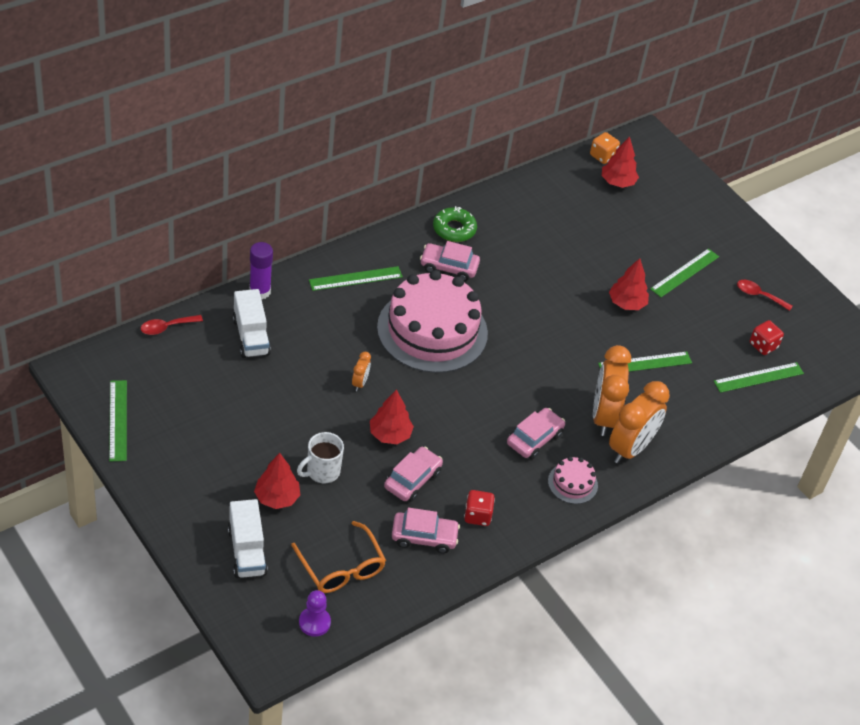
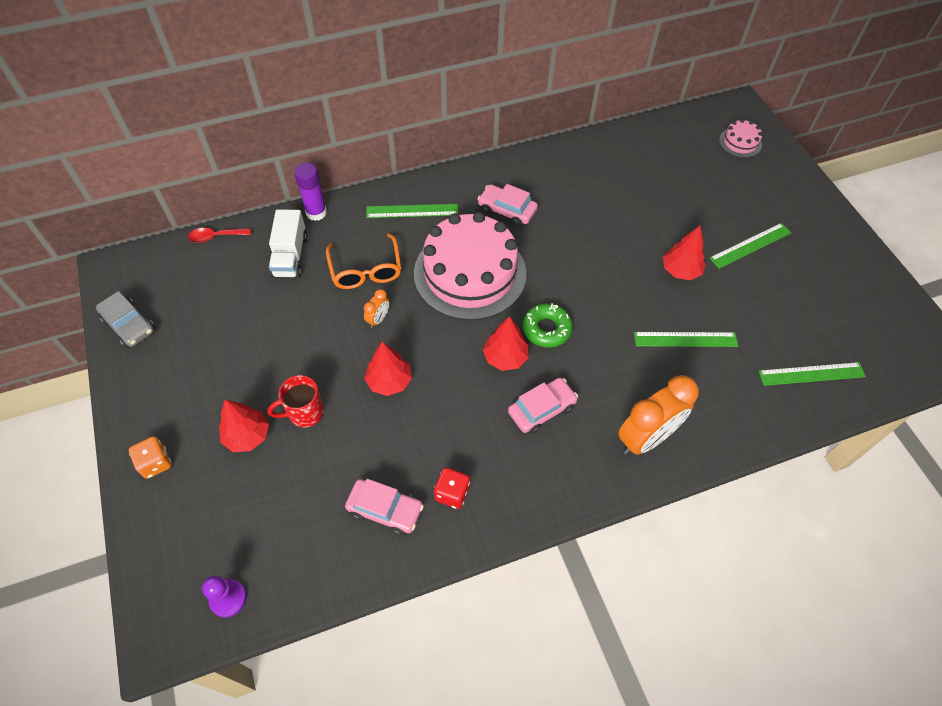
camera: 20 degrees right, 10 degrees up
(118, 420) = (129, 325): green ruler -> grey car
(247, 551) = (192, 494): white truck -> none
(322, 472) = (304, 413): white mug -> red mug
(341, 568) = (283, 533): orange glasses -> orange glasses (366, 270)
(412, 480) = (395, 437): pink car -> none
(454, 229) = (523, 174): green donut -> green donut (546, 329)
(572, 483) = (570, 470): pink cake -> pink cake (740, 142)
(602, 156) = (690, 119): orange dice -> orange dice (156, 463)
(603, 417) = (625, 395): orange clock -> none
(617, 182) = (700, 146): red tree -> red tree (505, 357)
(759, 295) = (828, 280): red spoon -> none
(763, 345) = (823, 337): red dice -> none

